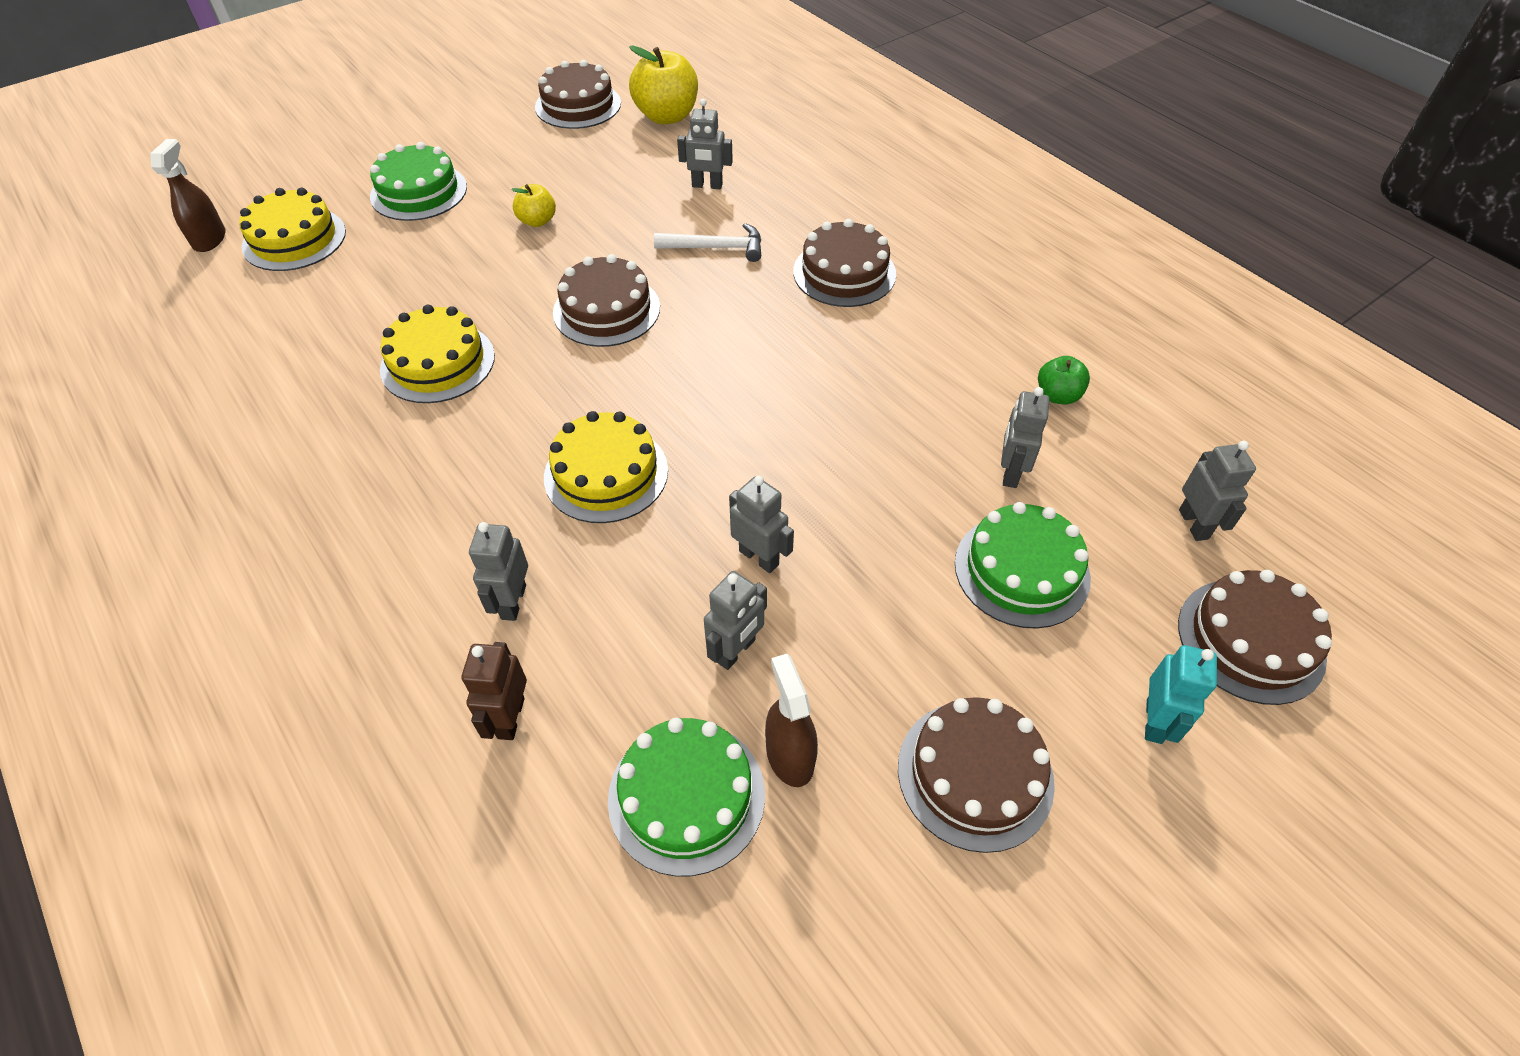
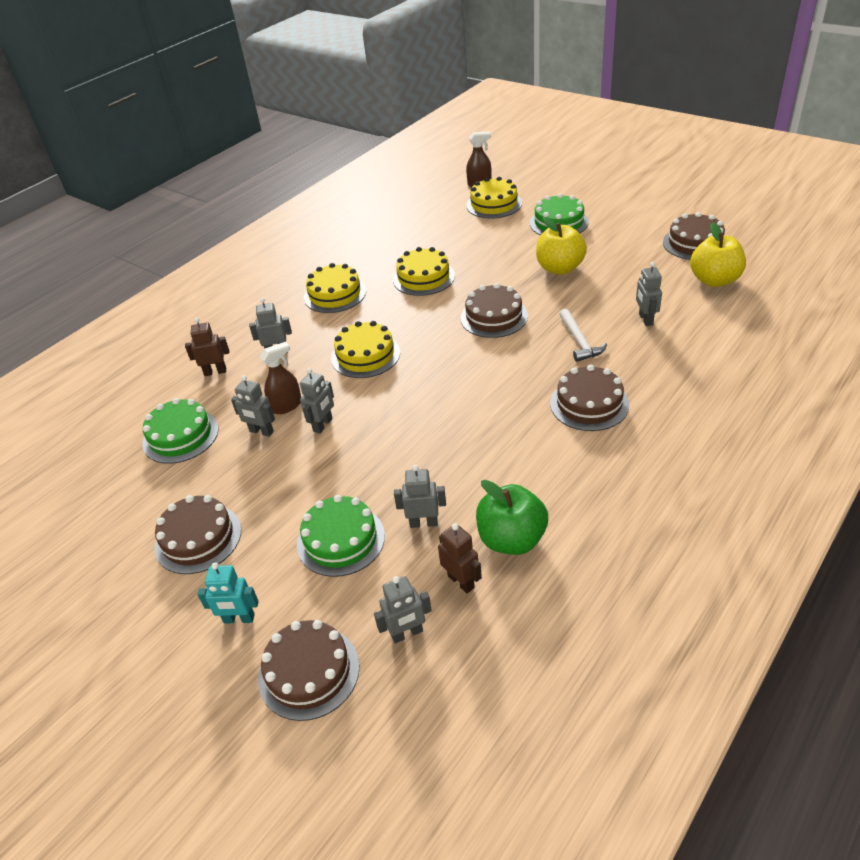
camera: 80 degrees right, 10 degrees down
(389, 488) = (335, 294): none -> yellow cake
(537, 221) = (560, 268): yellow apple -> yellow apple, size x1.84
(789, 755) = (204, 465): brown spray bottle -> brown spray bottle (286, 406)
(1057, 395) = (511, 539): green apple -> green apple, size x1.84
(1117, 456) = (461, 581): none -> brown robot

